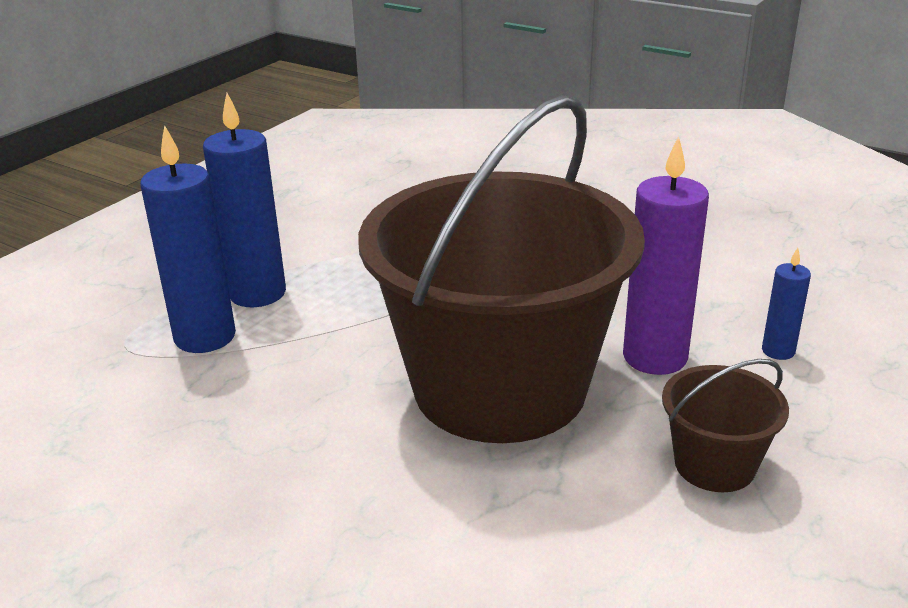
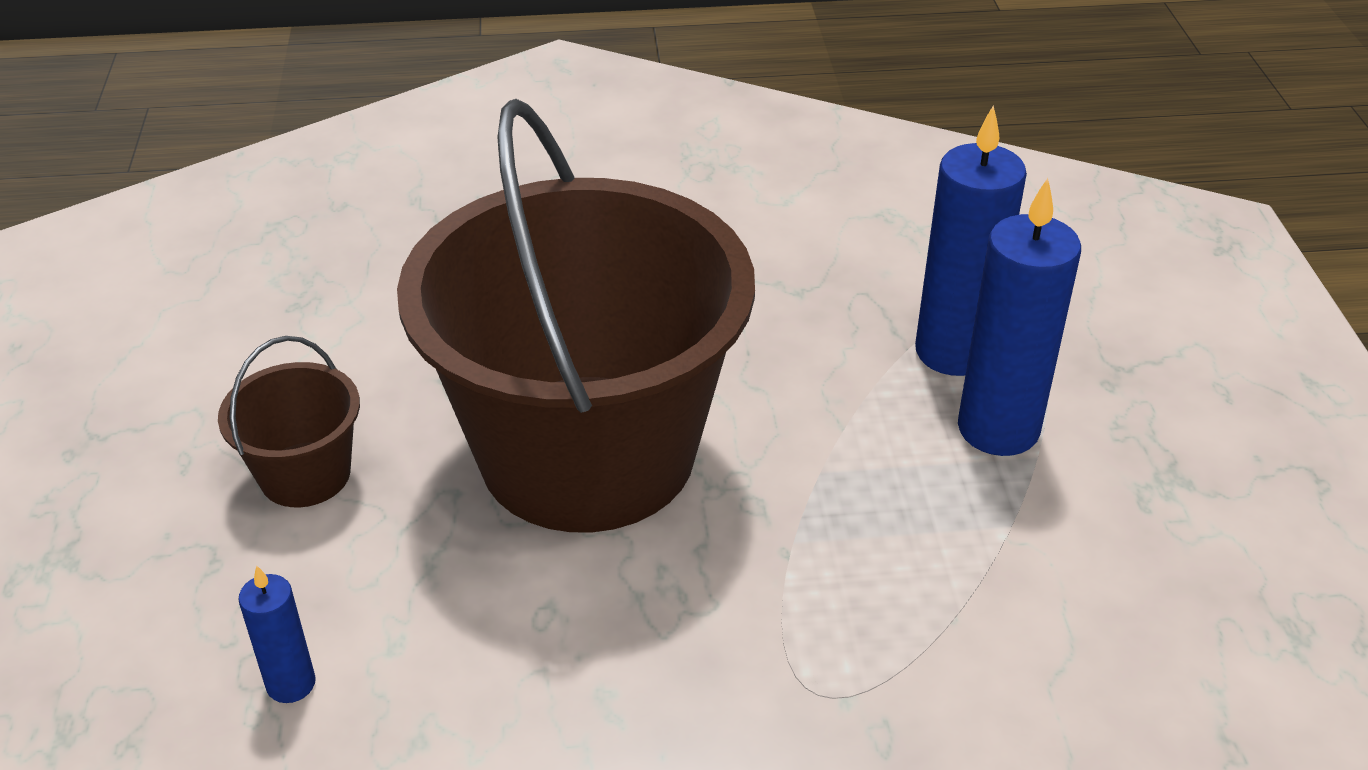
camera: 140 degrees right, 10 degrees up
(655, 357) = (445, 586): purple candle -> none

